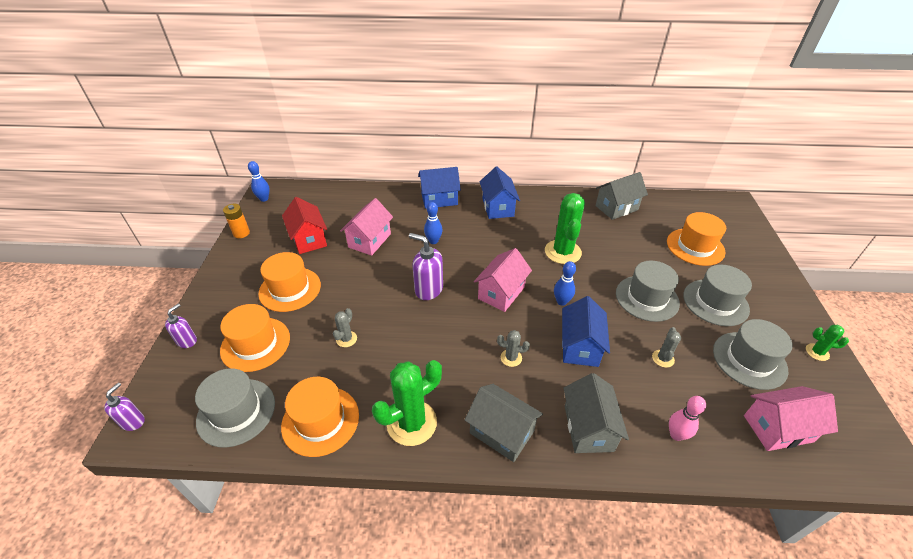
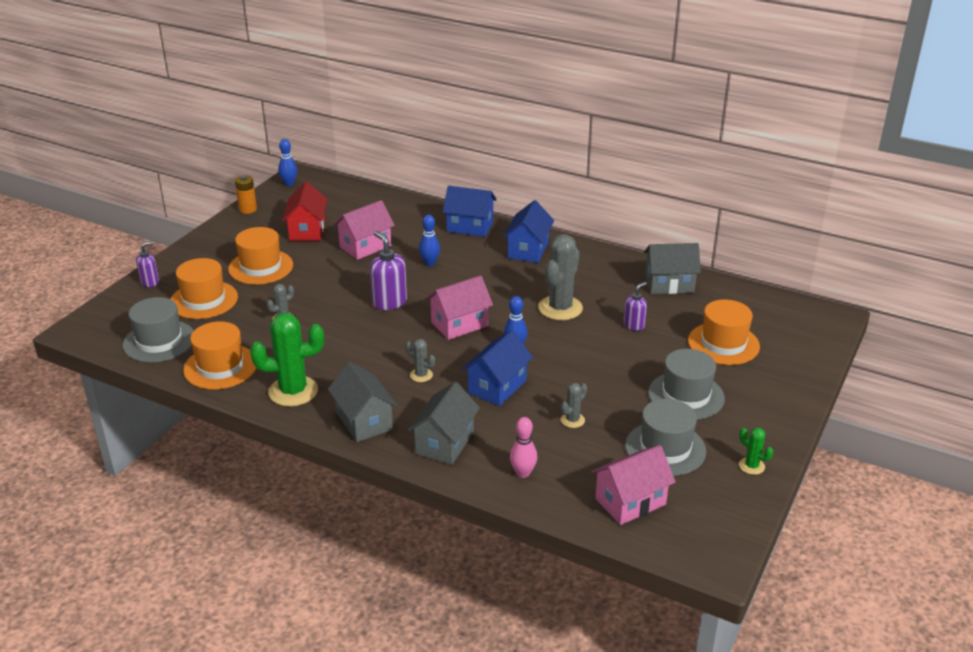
camera: 25 degrees right, 10 degrees down
(133, 421) = (80, 324): purple soap dispenser -> purple soap dispenser (634, 325)
(563, 252) = (560, 308): green cactus -> grey cactus
(647, 298) = (611, 371): grey hat -> none
(778, 428) = (630, 502): pink house -> pink house turned 45 degrees counterclockwise

